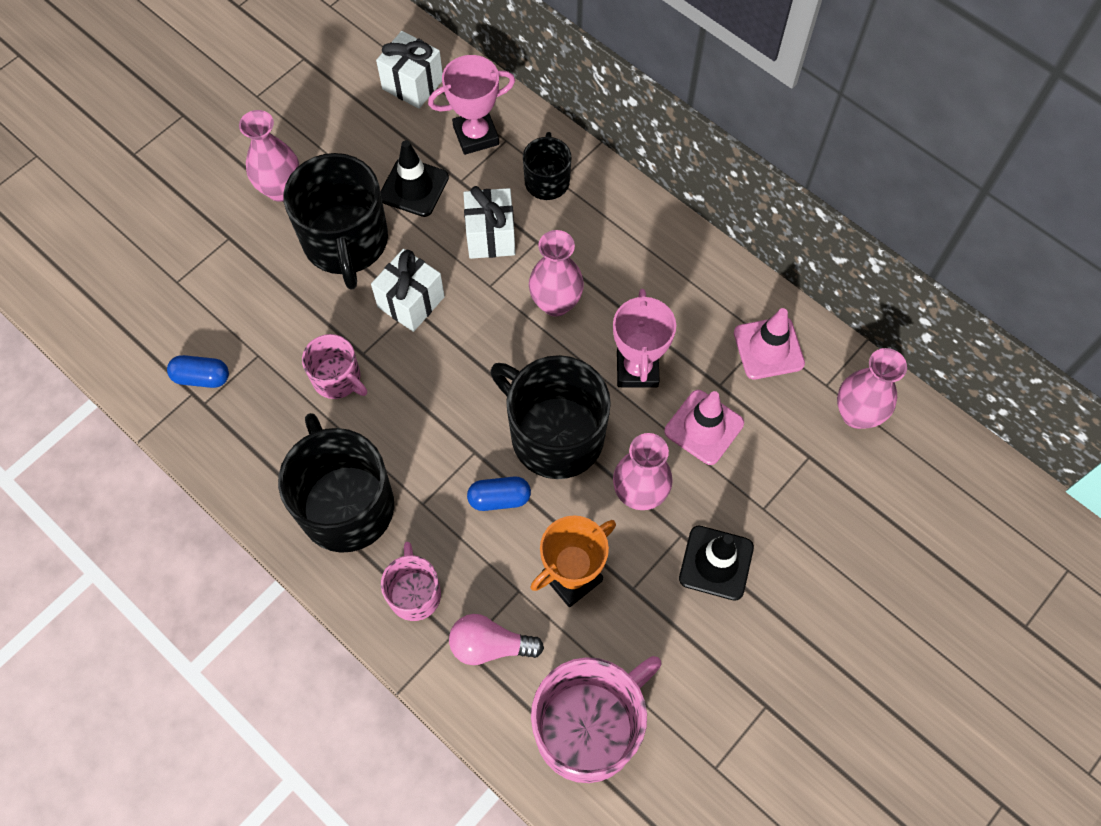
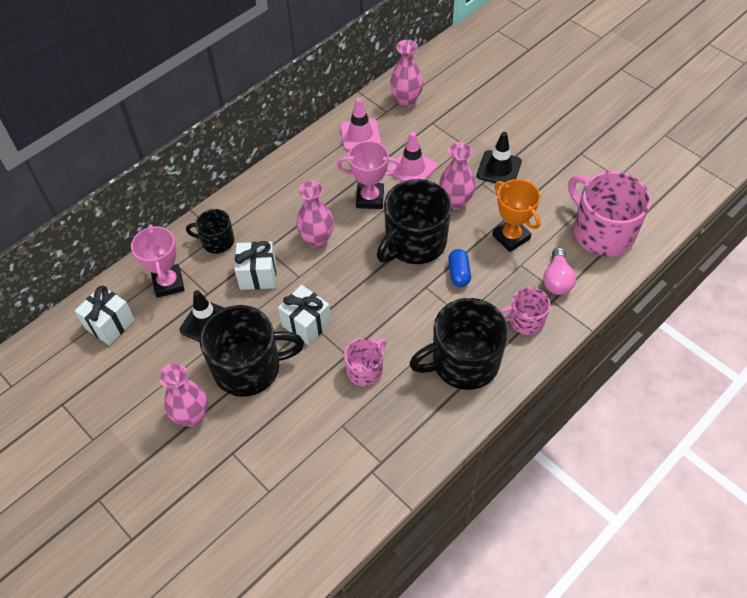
camera: 85 degrees left, 10 degrees down
(202, 377) = (358, 465): blue capsule -> none

